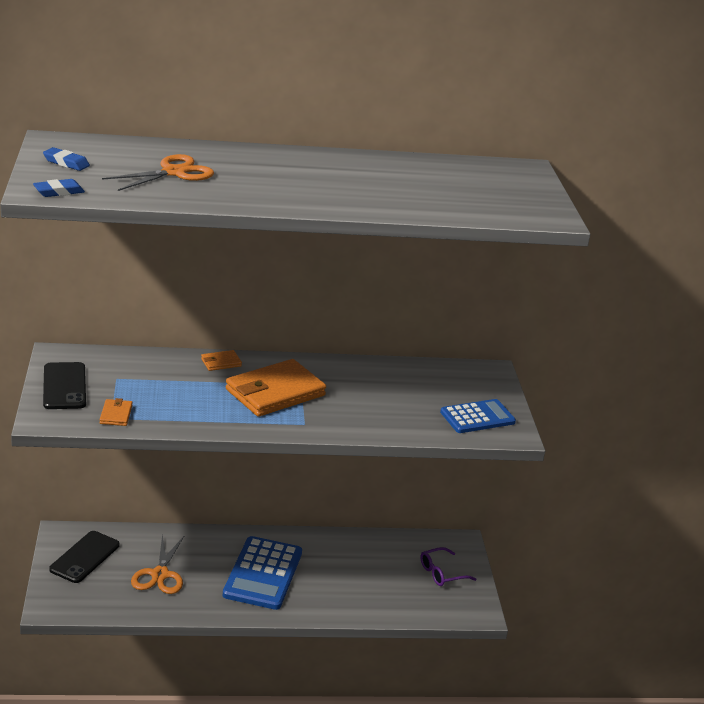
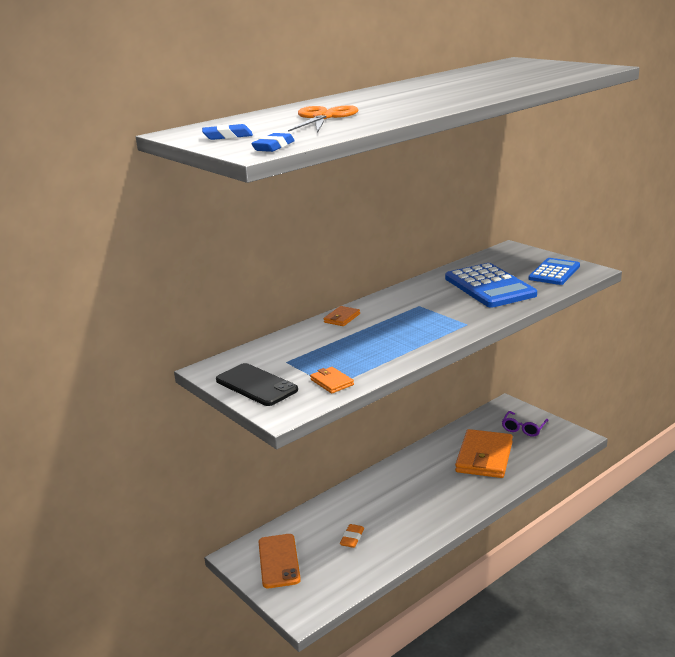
camera: 30 degrees left, 5 degrees down
(85, 557) = (279, 561): black phone -> orange phone
(160, 575) = (352, 538): orange scissors -> orange eraser
(263, 574) = (420, 494): blue calculator -> blue calculator (489, 287)
(275, 393) = (413, 317): orange wallet -> orange wallet (484, 457)

